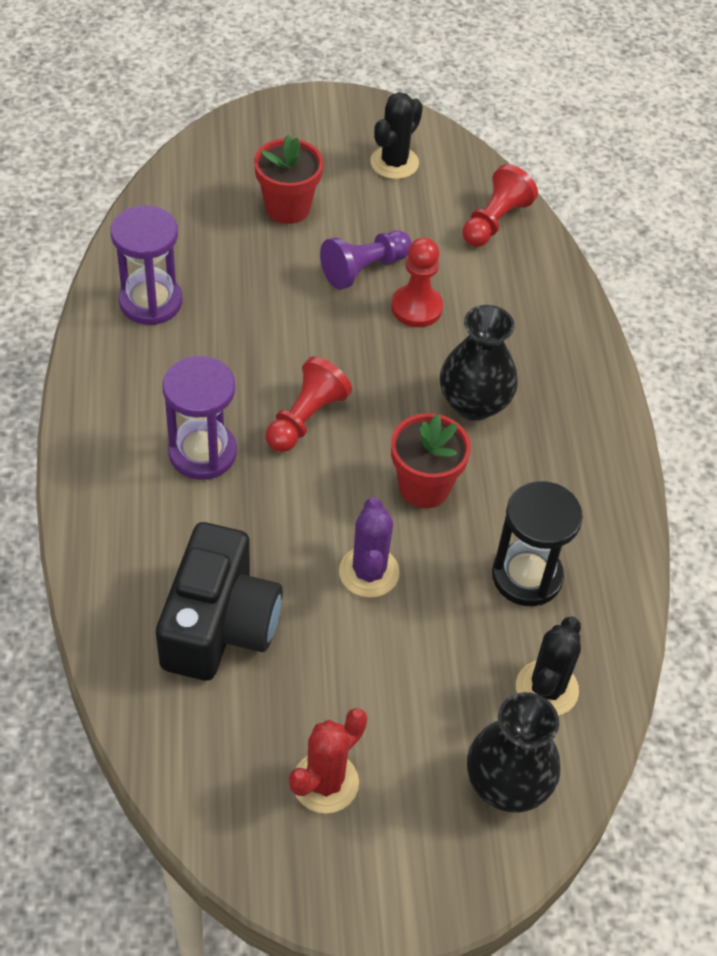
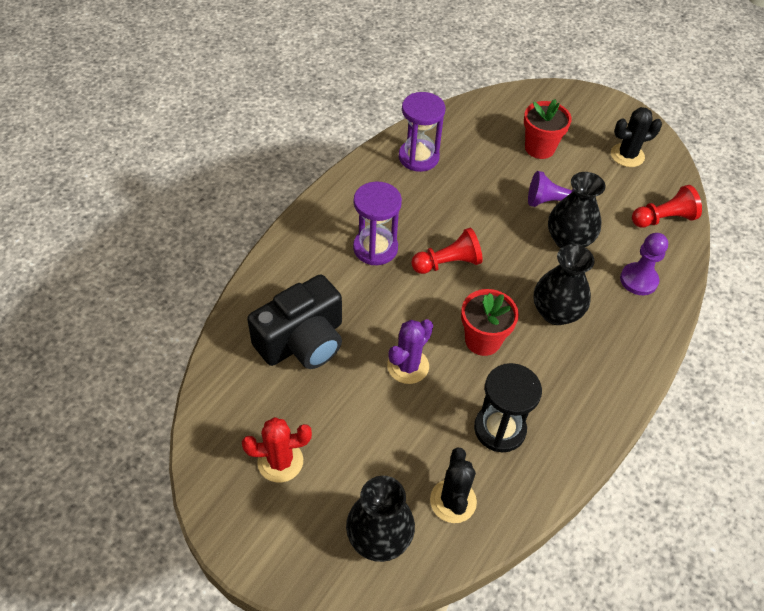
camera: 40 degrees right, 0 degrees up
(416, 308) = (568, 240): red pawn -> black vase
(527, 311) = (638, 280): none -> purple pawn
(546, 688) = (453, 501): black cactus -> black cactus turned 60 degrees counterclockwise

